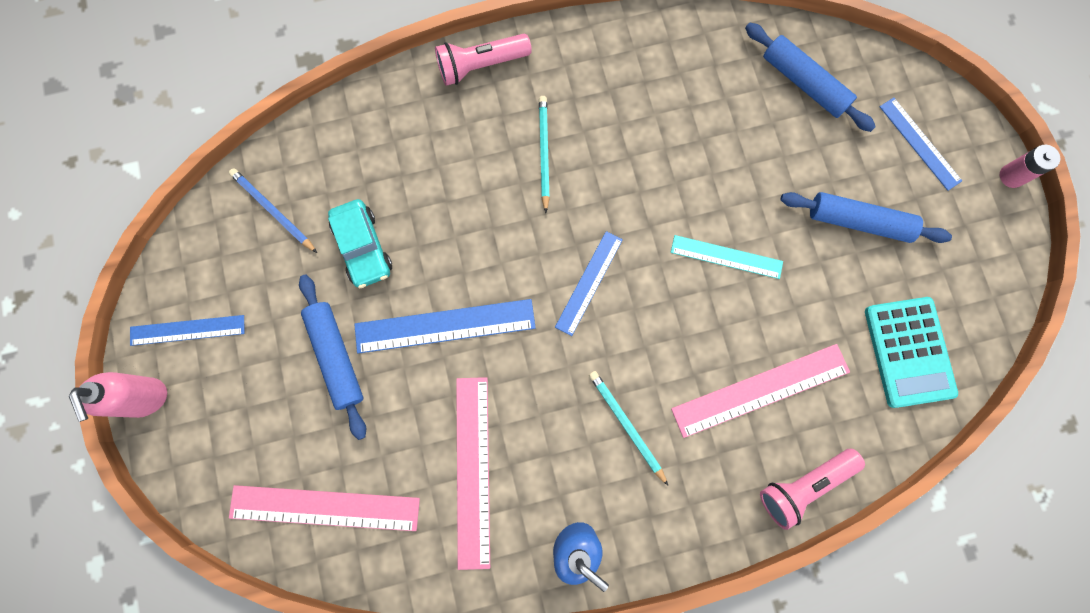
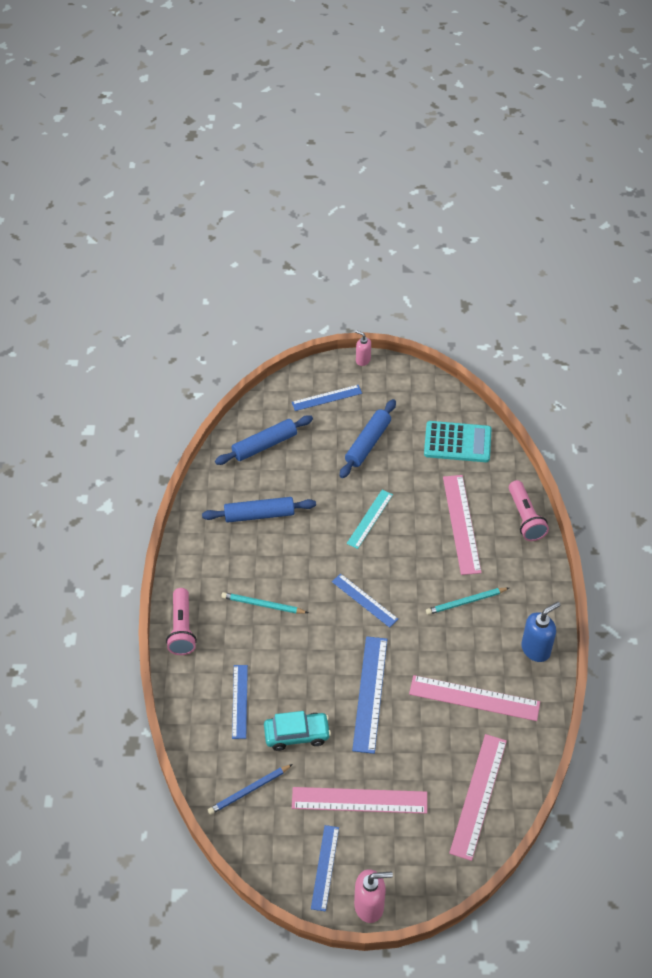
camera: 75 degrees left, 25 degrees down
(287, 350) = (359, 800): none -> pink ruler
(336, 356) = (373, 768): blue rolling pin -> blue rolling pin (259, 514)
(394, 165) = (240, 701): none -> blue ruler
(1011, 176) = (363, 360): pink battery -> pink soap dispenser

